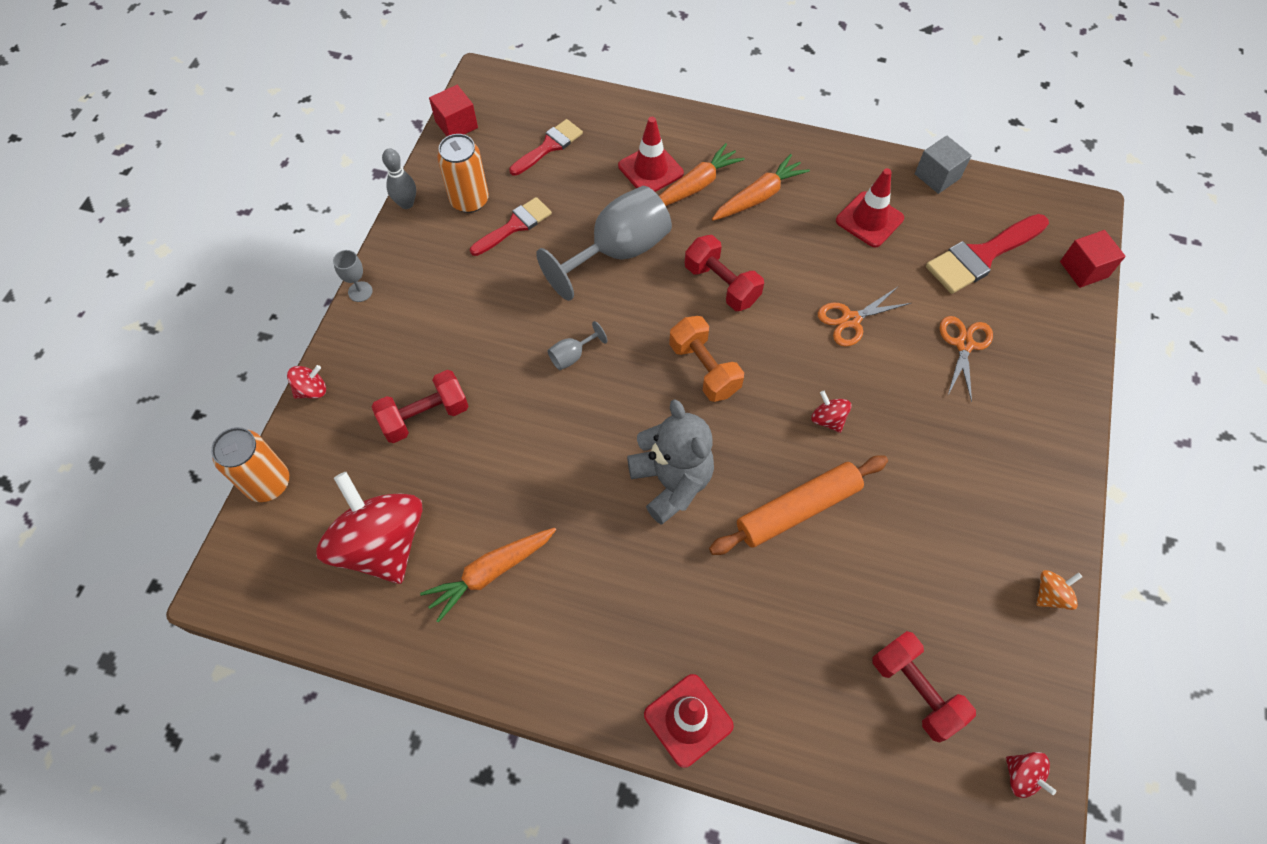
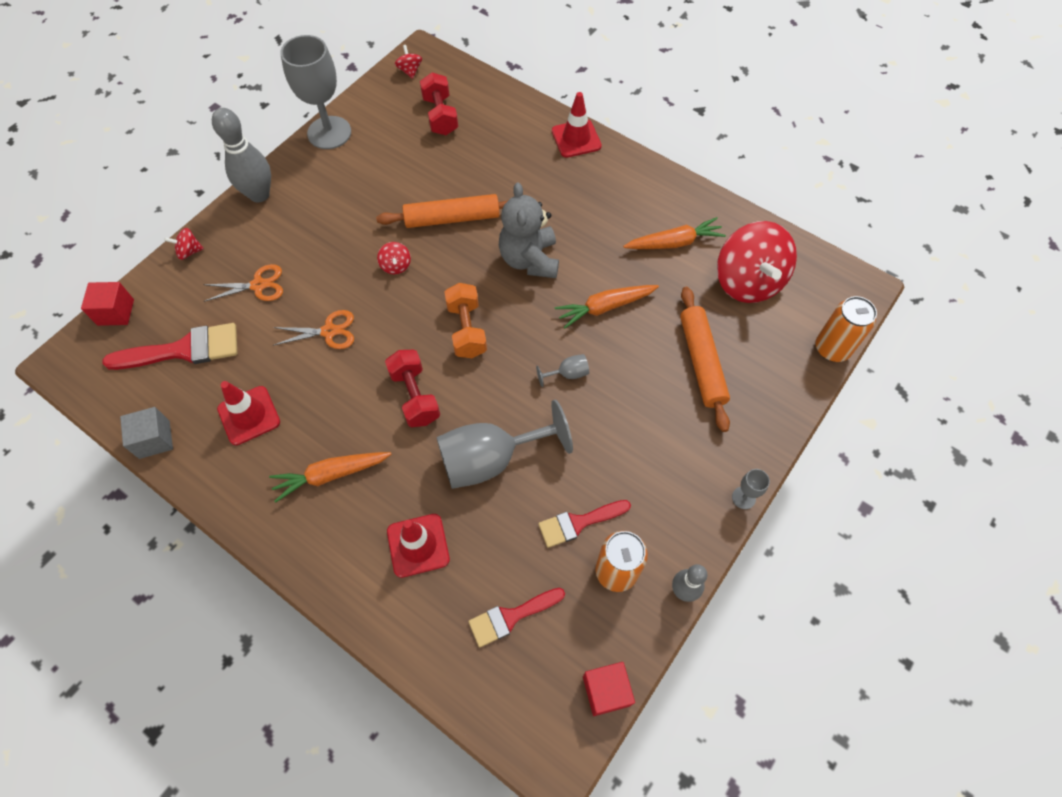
camera: 160 degrees left, 0 degrees up
(312, 390) = (794, 413): red spinning top -> red spinning top (189, 251)
(425, 416) = (701, 362): red dumbbell -> orange rolling pin
(695, 186) = (384, 508): orange carrot -> orange carrot (605, 307)
(964, 344) = (258, 285): orange scissors -> orange scissors turned 135 degrees counterclockwise
(1050, 595) = (329, 133): orange spinning top -> grey goblet
(1060, 460) = (259, 194): none -> grey bowling pin

